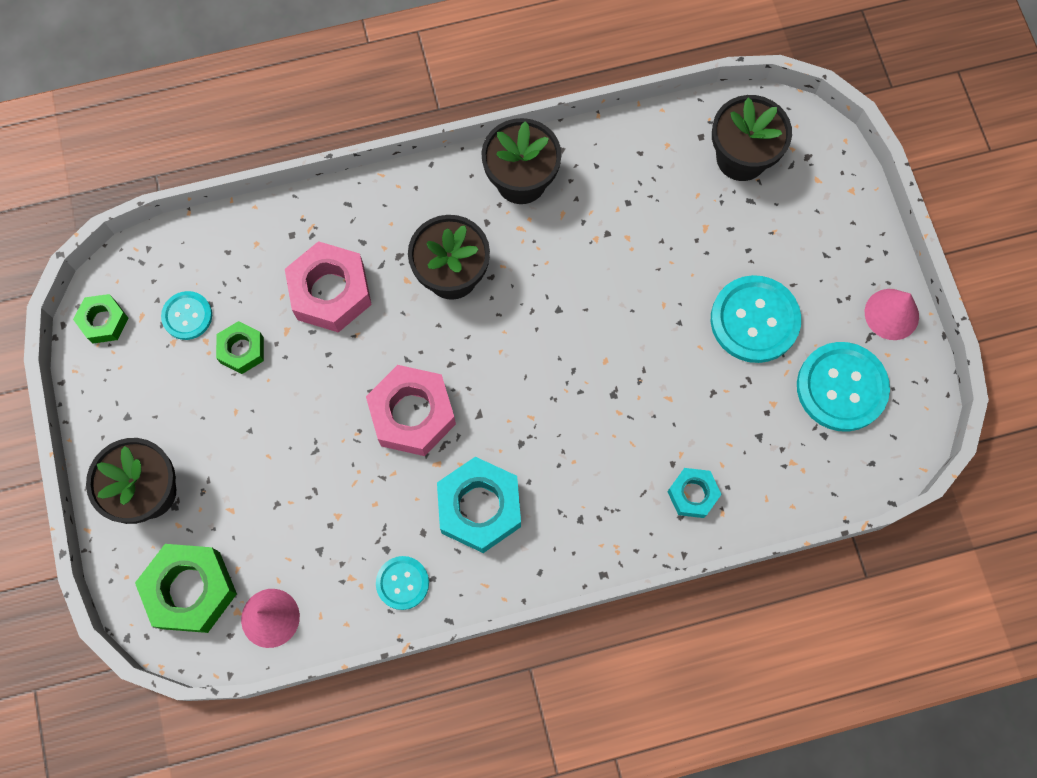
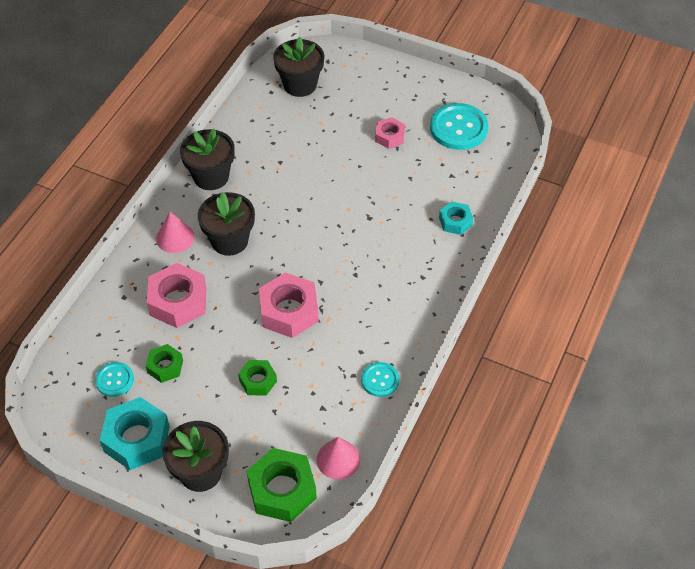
camera: 50 degrees left, 20 degrees down
(104, 321) = (70, 425): green nut -> green nut (258, 381)
(479, 507) = (372, 316): turquoise nut -> turquoise nut (137, 439)
(754, 320) = (389, 136): turquoise button -> pink nut
(891, 314) = (441, 85): pink cone -> pink cone (175, 237)

